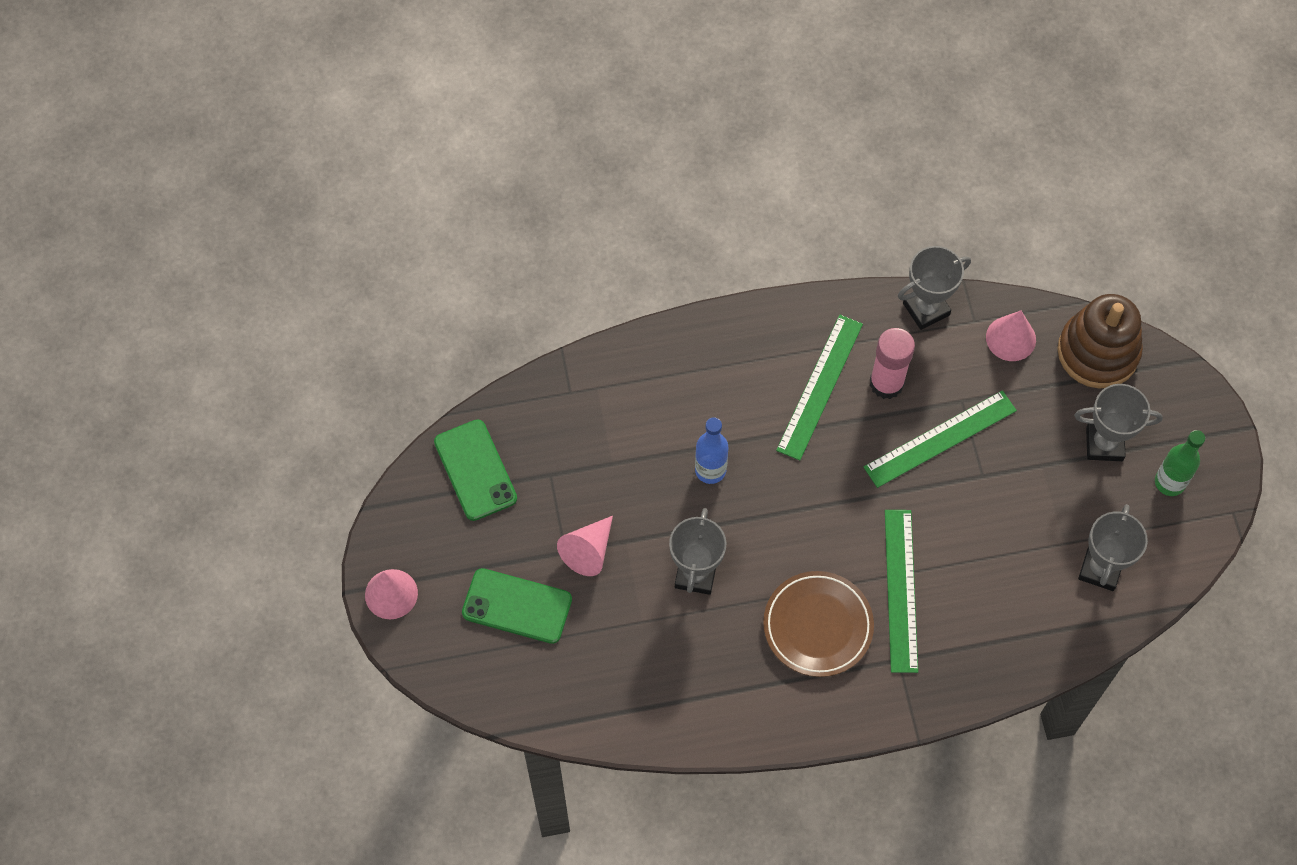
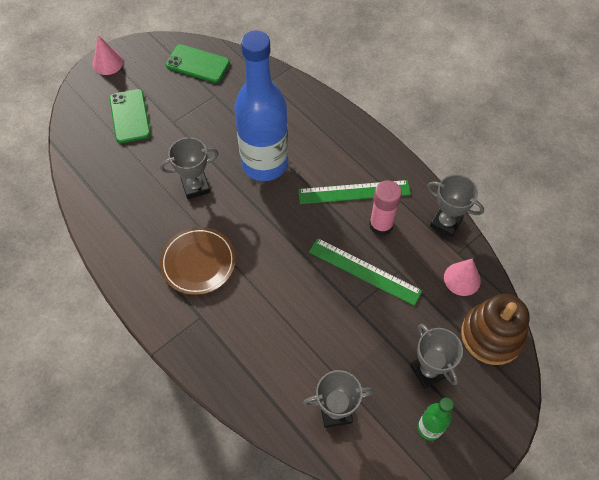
camera: 60 degrees right, 5 degrees down
(475, 470) = (198, 64): green phone -> green phone turned 75 degrees clockwise
(588, 551) = (180, 132): pink cone -> none
(710, 470) = (264, 164): blue bottle -> blue bottle, size x2.27
(901, 590) = (248, 297): green ruler -> none

